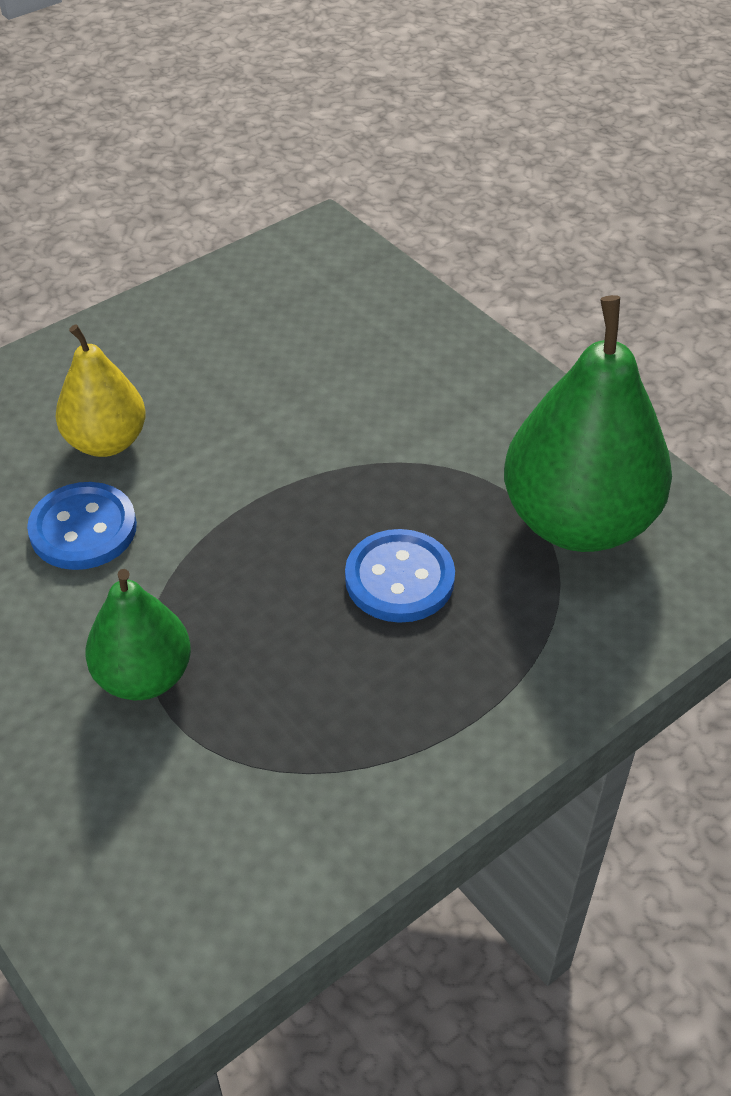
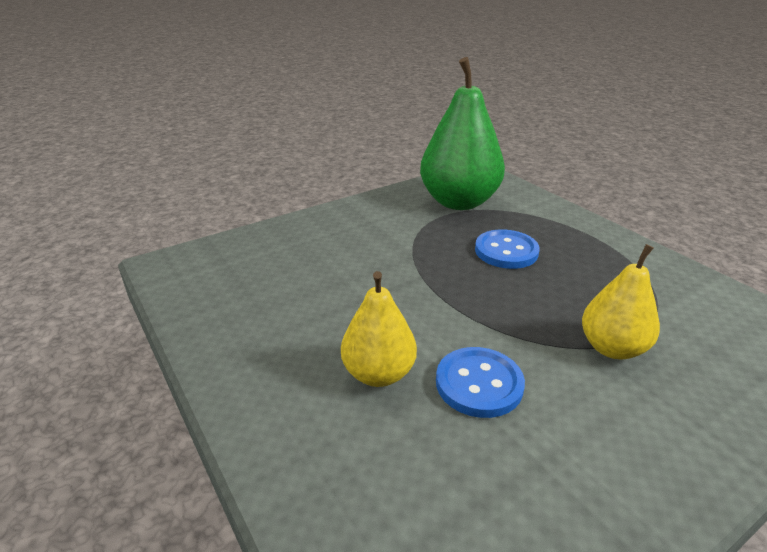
camera: 85 degrees left, 15 degrees down
(144, 677) = (612, 348): green pear -> yellow pear

